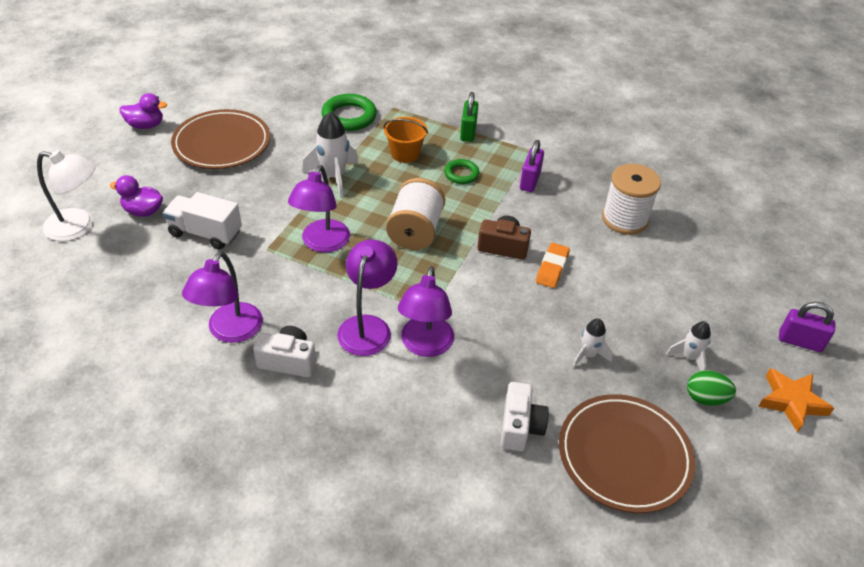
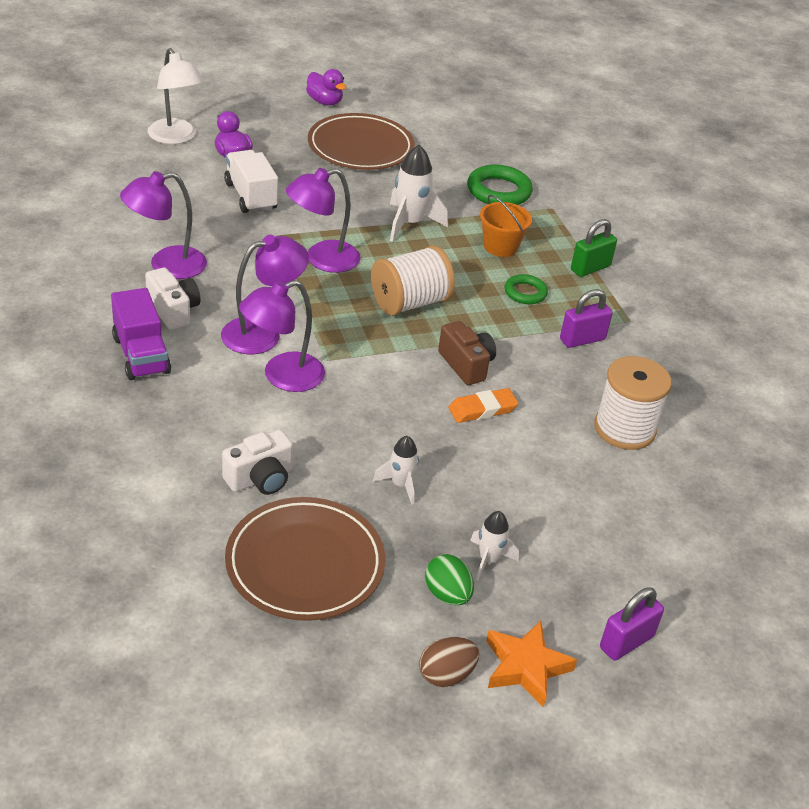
camera: 45 degrees right, 5 degrees down
(319, 413) = (141, 355): none -> purple truck
(774, 446) = (446, 675): none -> brown egg
(800, 341) = (626, 642): purple padlock -> purple padlock turned 75 degrees clockwise

